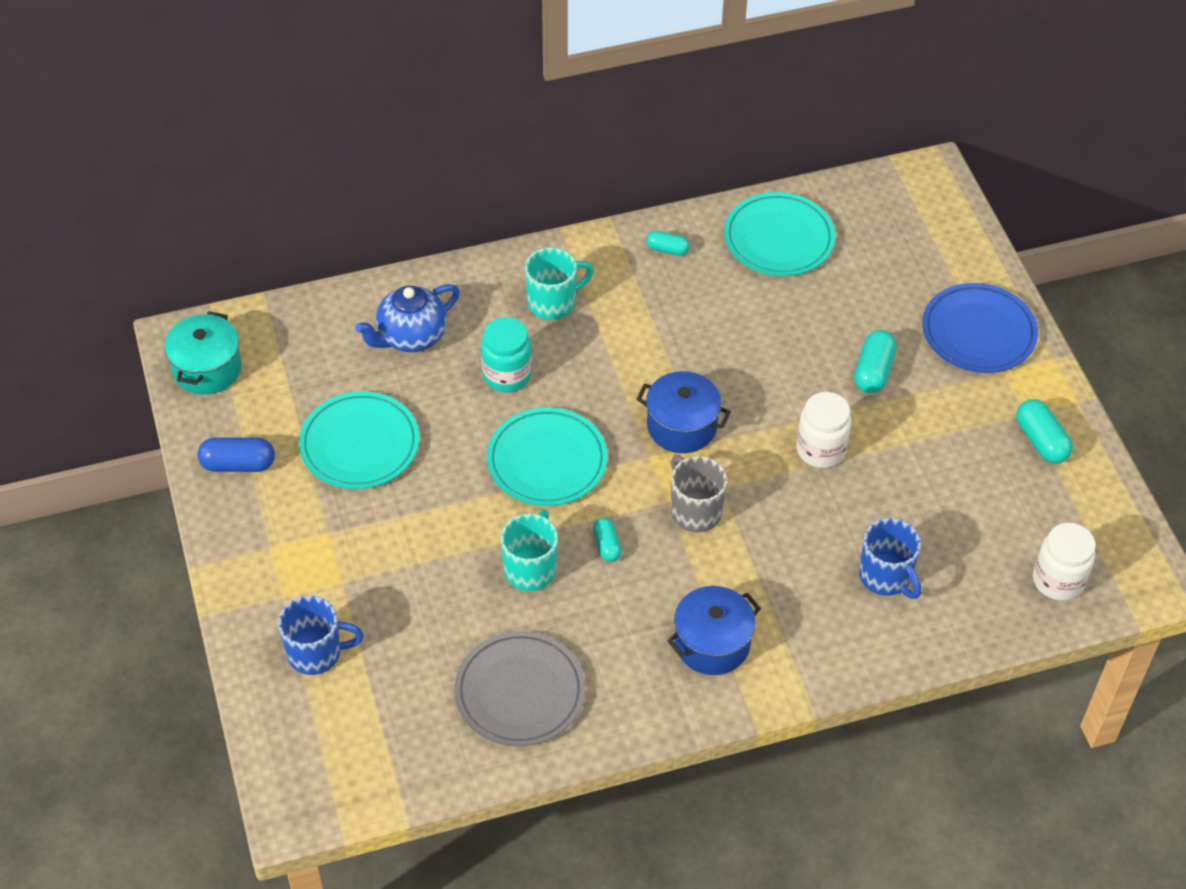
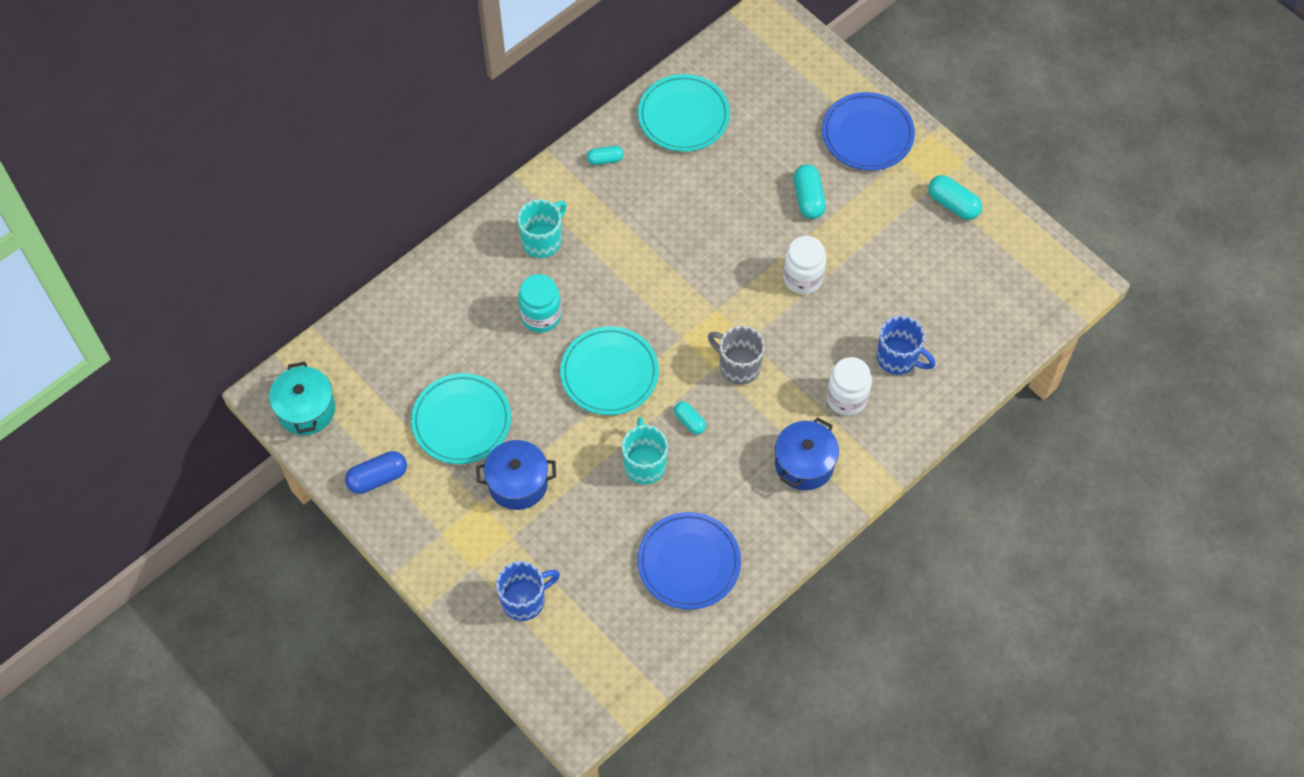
camera: 25 degrees left, 10 degrees up
(411, 337) = (450, 315): blue teapot -> none
(519, 692) = (689, 563): grey plate -> blue plate
(682, 426) = (693, 302): blue pot -> blue pot (518, 483)
(1058, 580) = (1016, 309): white jar -> white jar (846, 398)

